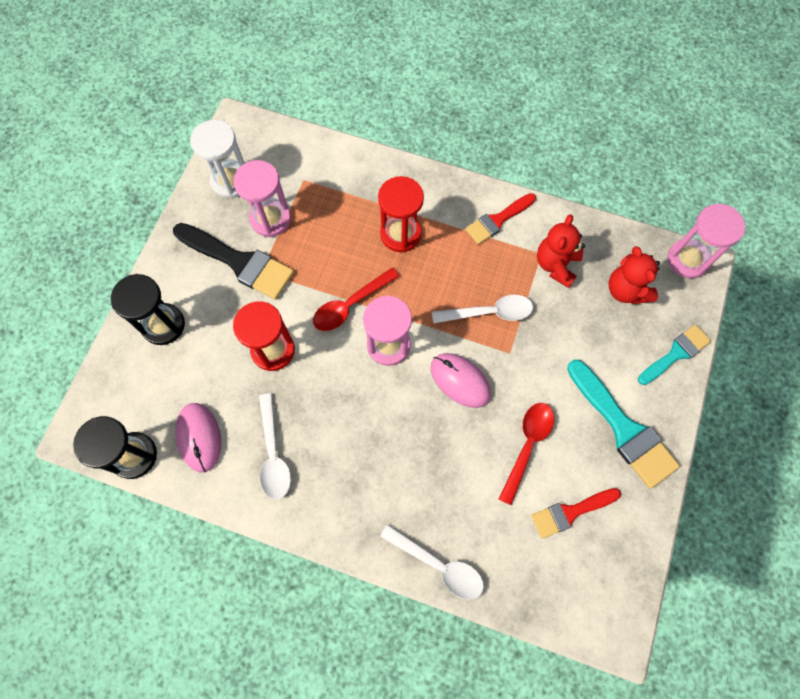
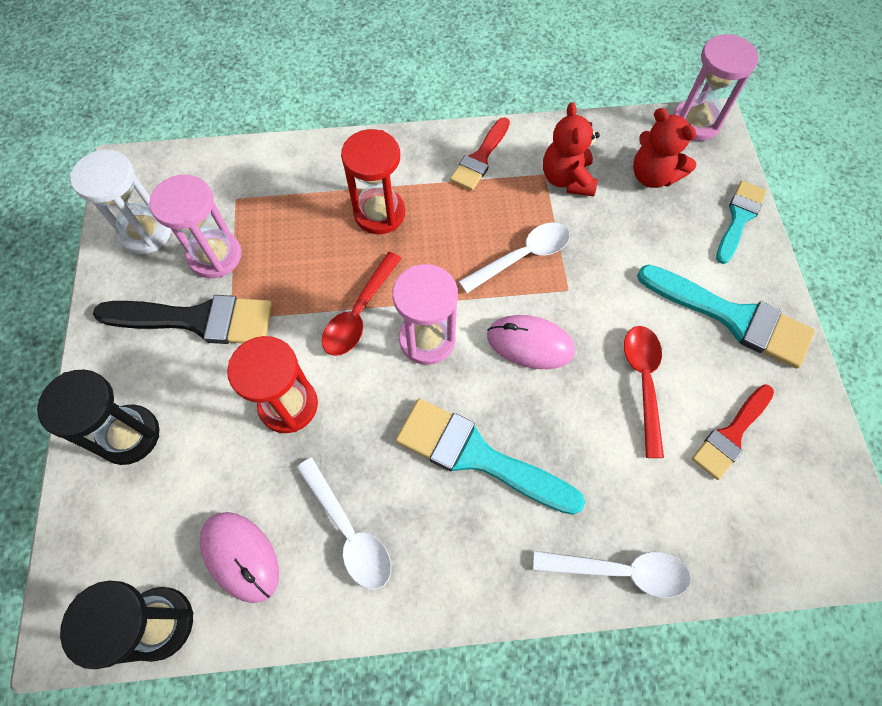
camera: 25 degrees left, 5 degrees down
(382, 443) = (477, 456): none -> turquoise brush

